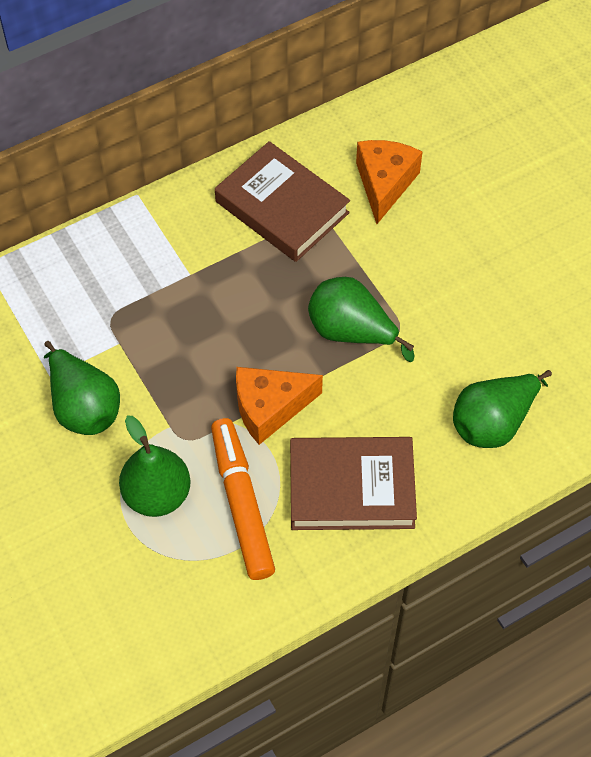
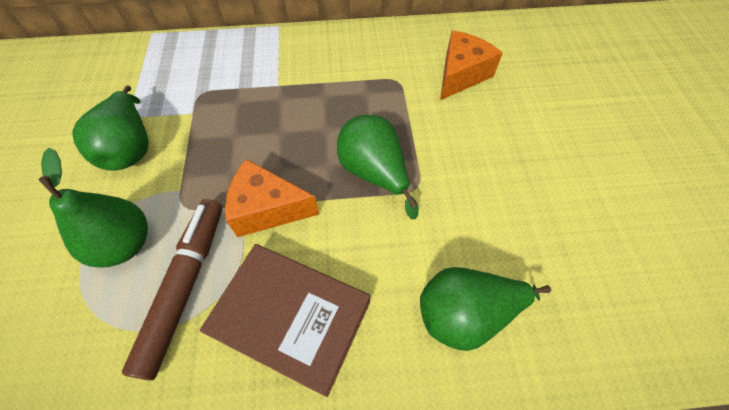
camera: 25 degrees right, 0 degrees up
(242, 503) = (185, 286): orange marker -> brown marker
(282, 207) = (373, 65): brown book -> none

